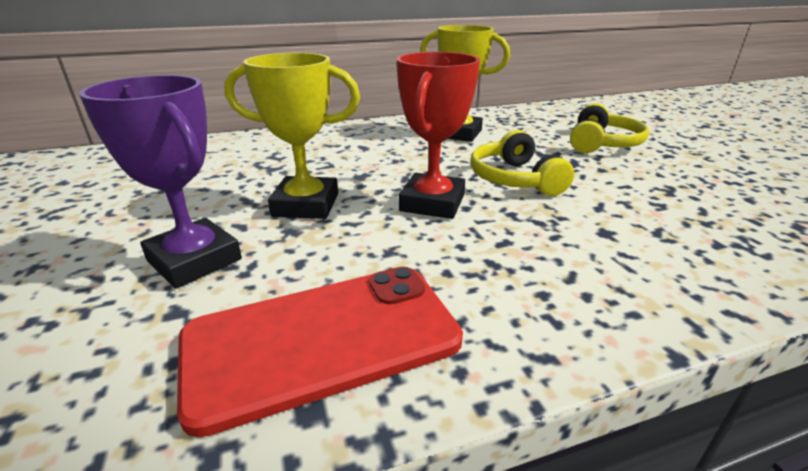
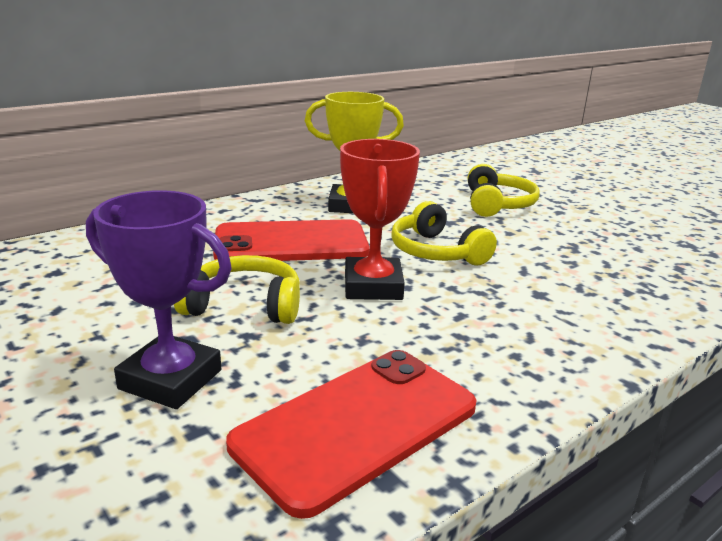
camera: 20 degrees left, 5 degrees down
(306, 205) = (244, 305): yellow trophy -> yellow headphones
(384, 158) = (291, 243): none -> red phone

